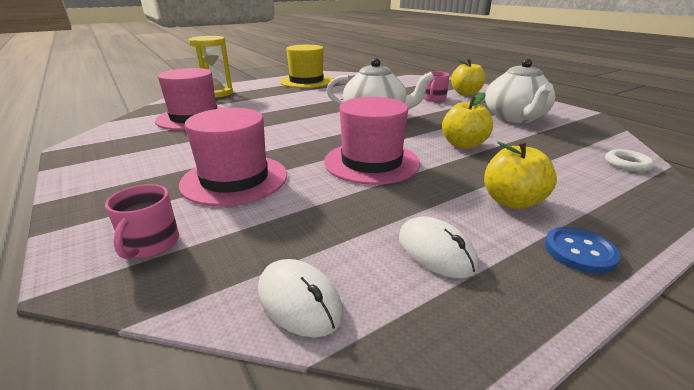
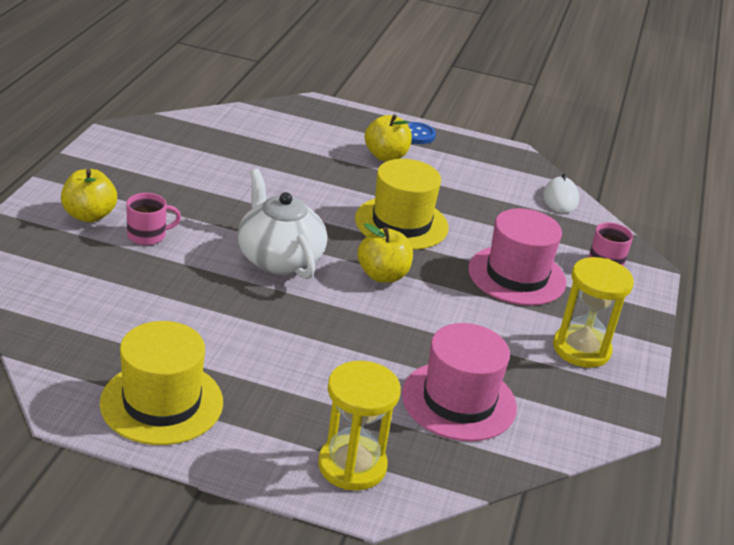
camera: 135 degrees left, 5 degrees up
(132, 164) = (581, 349): none -> yellow hourglass
(371, 162) = (401, 223): pink hat -> yellow hat
(436, 251) = (475, 172): white mouse -> none
(463, 144) = (303, 187): yellow apple -> yellow apple (382, 275)
(515, 117) = (177, 169): white teapot -> none
(627, 164) = (258, 116): white ring -> none

